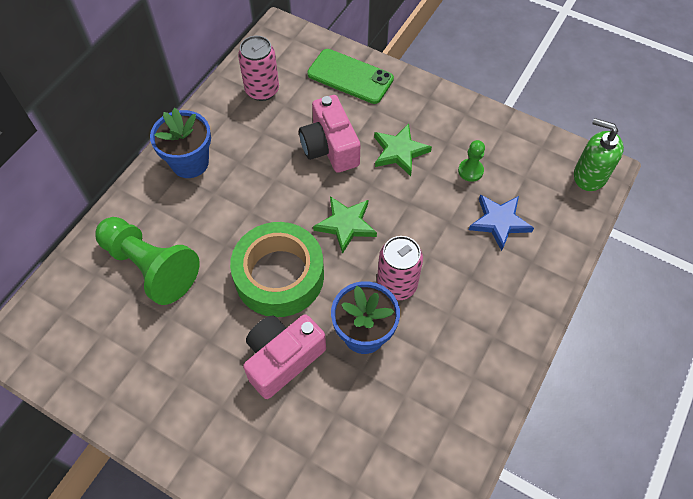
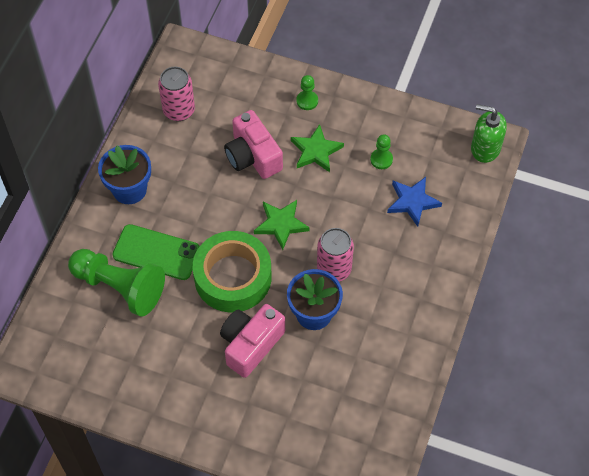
camera: 10 degrees left, 0 degrees up
(350, 77) = (257, 85): green phone -> green phone (156, 252)
(399, 99) = (307, 101): none -> green pawn

